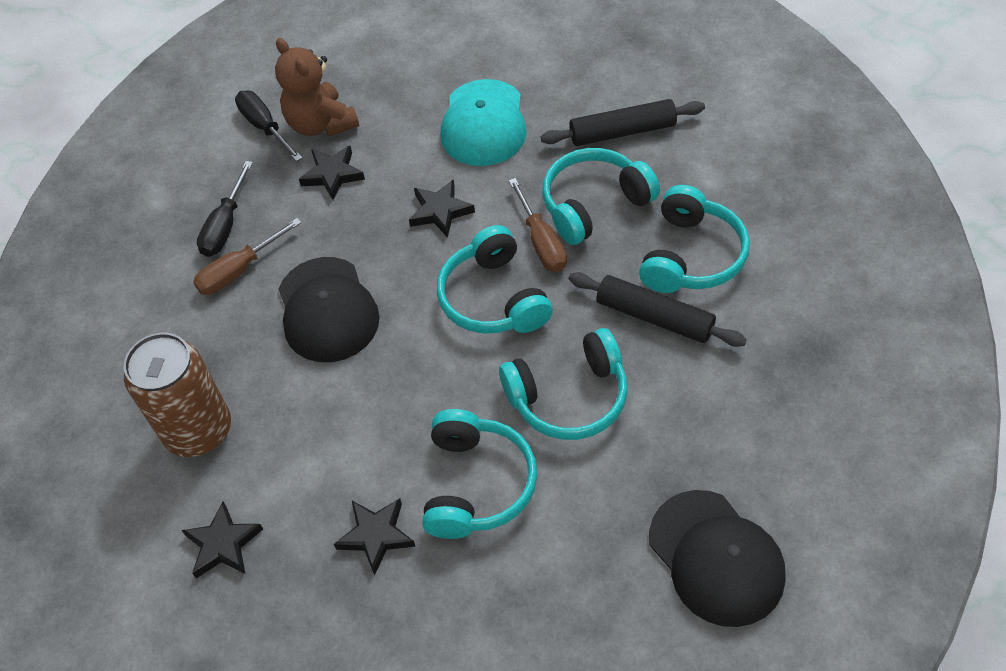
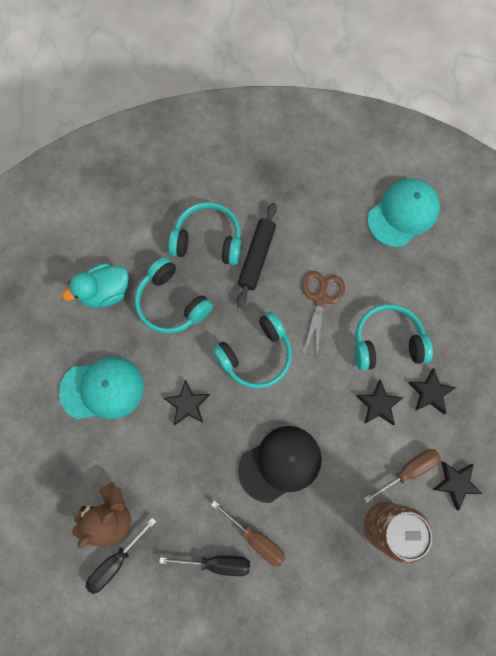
camera: 105 degrees left, 20 degrees up
(332, 175) = (161, 492): black star -> black star (378, 404)
(541, 242) = (207, 332): brown screwdriver -> brown screwdriver (408, 470)
(569, 397) = (320, 299): turquoise headphones -> brown scissors
(622, 132) = (105, 292): black rolling pin -> turquoise duck
(716, 558) = (403, 213): black cap -> turquoise cap

